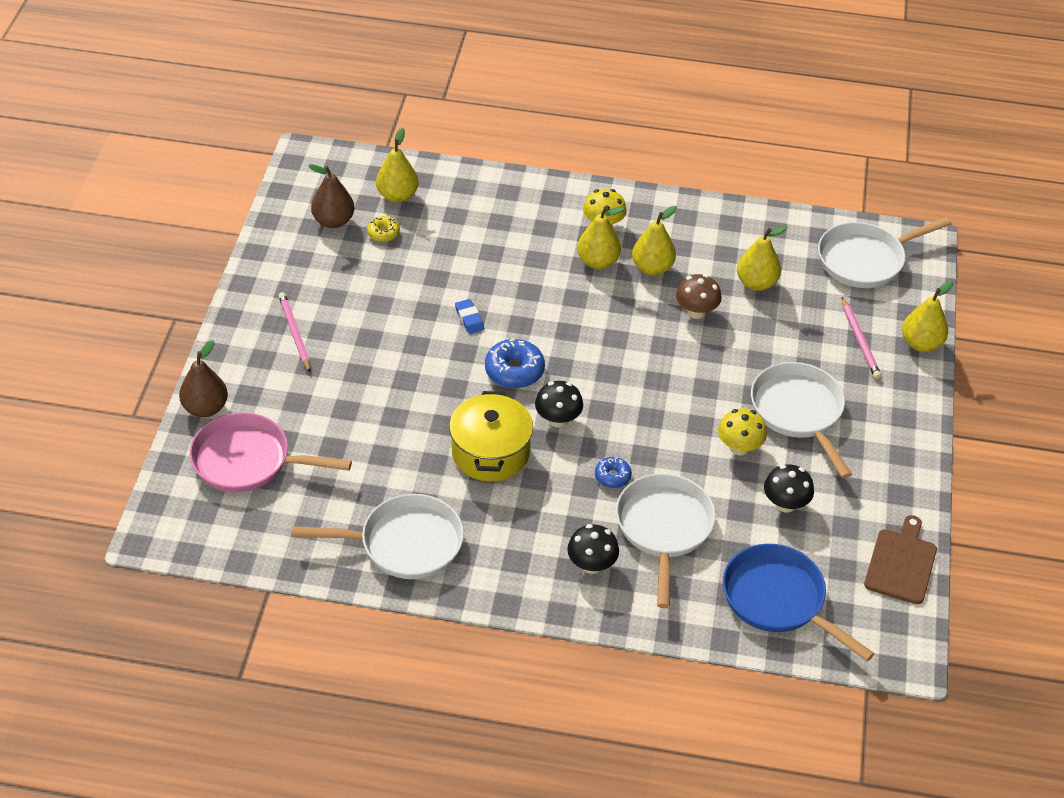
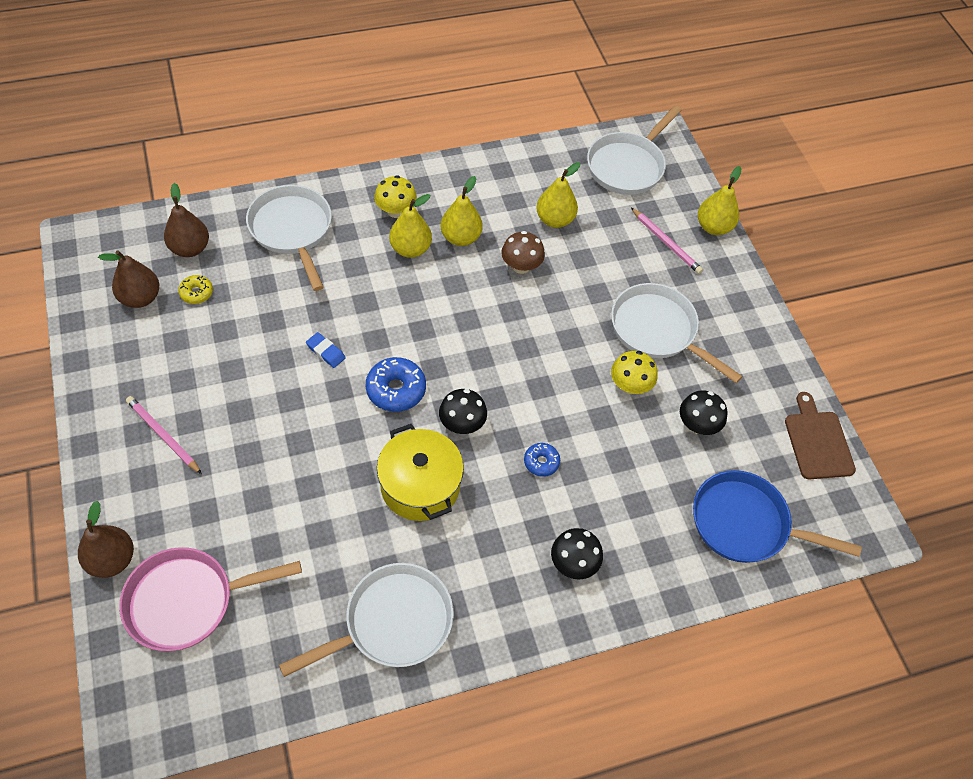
camera: 30 degrees left, 10 degrees up
(397, 196) = (190, 248): yellow pear -> brown pear
(664, 528) = (614, 496): white pan -> white pan (292, 230)

